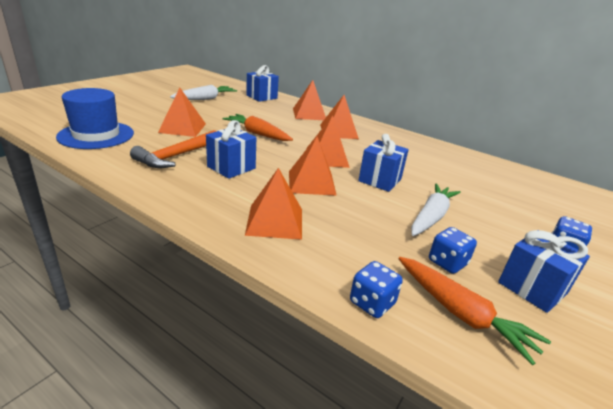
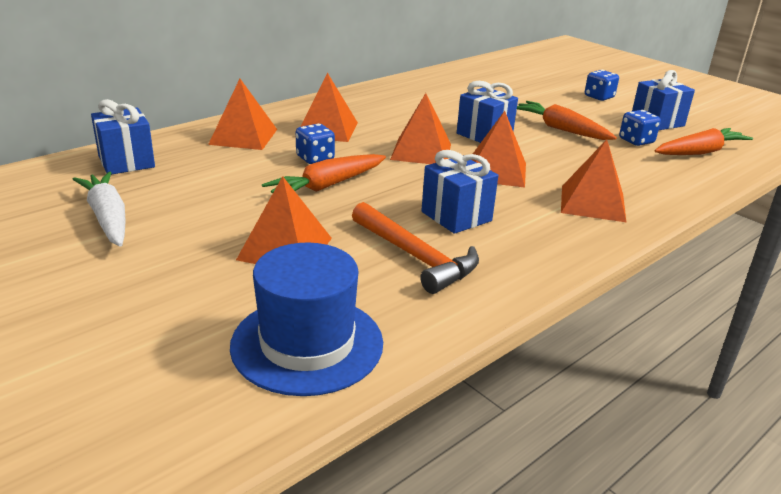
camera: 75 degrees left, 0 degrees up
(372, 303) = (704, 180): blue dice -> blue dice (315, 158)
(431, 216) = (561, 129): white carrot -> orange carrot

